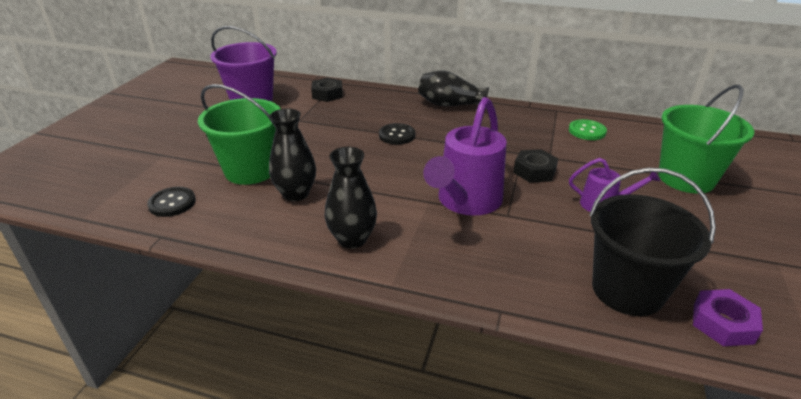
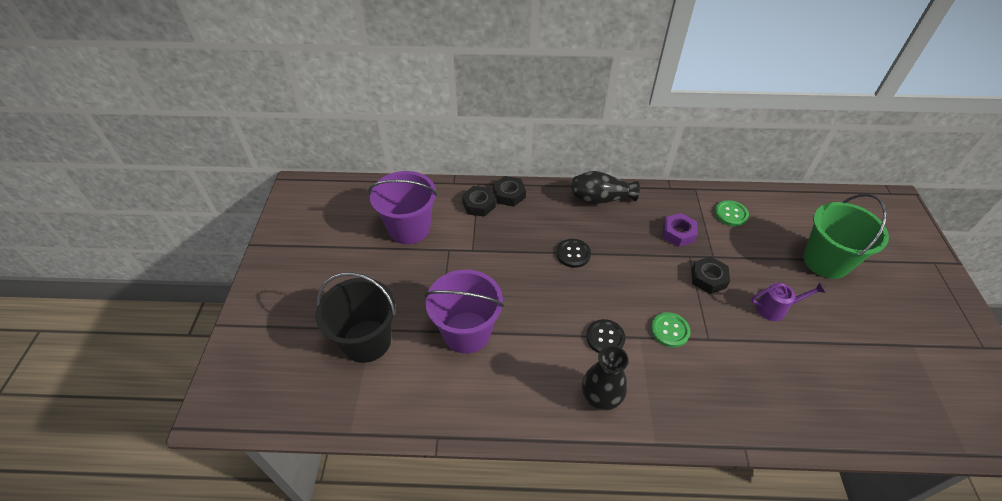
camera: 15 degrees left, 15 degrees up
(172, 203) = (421, 393): black button -> black button (605, 338)
(250, 170) = (467, 332): green bucket -> purple bucket
(296, 194) = (524, 354): black vase -> none
(361, 92) = (509, 194): none -> black nut
(466, 202) = (669, 330): purple watering can -> green button
(627, 290) = (823, 401): black bucket -> black bucket (367, 341)
(722, 323) = (894, 418): purple nut -> purple nut (678, 233)

